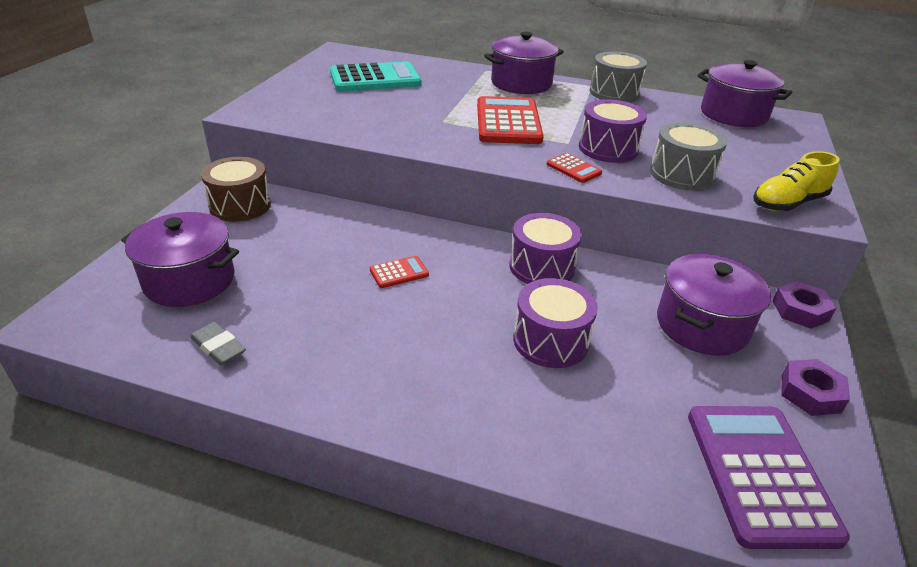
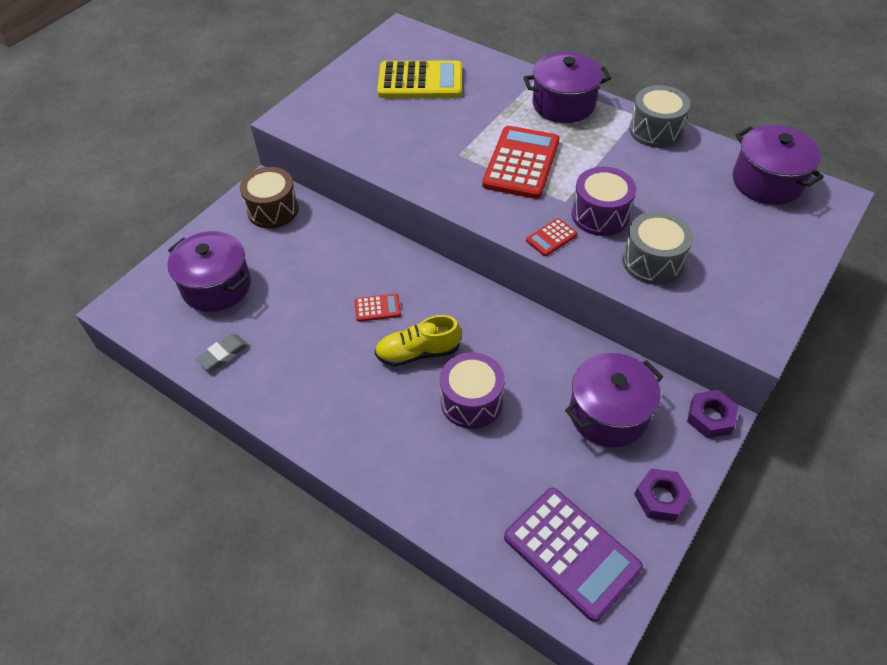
camera: 20 degrees right, 15 degrees up
(218, 347) = (223, 354): grey eraser -> grey eraser turned 75 degrees clockwise
(375, 79) = (420, 81): turquoise calculator -> yellow calculator
(541, 267) = (500, 324): purple drum -> none
(573, 169) = (551, 238): red calculator -> red calculator turned 75 degrees clockwise
(759, 474) = (571, 552): purple calculator -> purple calculator turned 120 degrees clockwise
(787, 203) = (734, 316): yellow shoe -> yellow shoe (418, 352)

